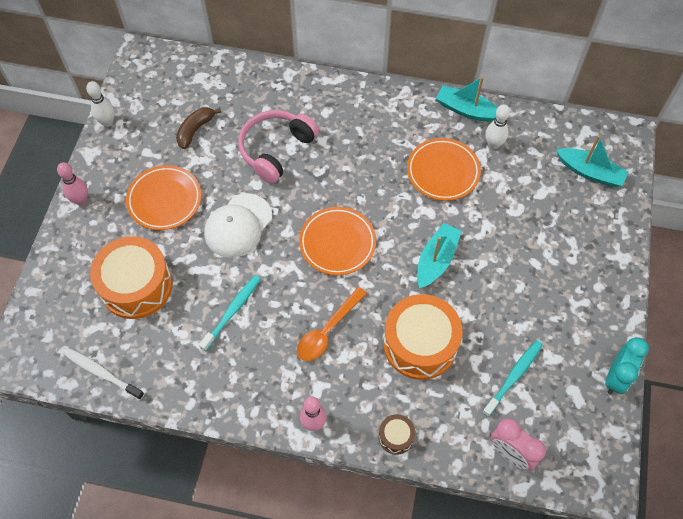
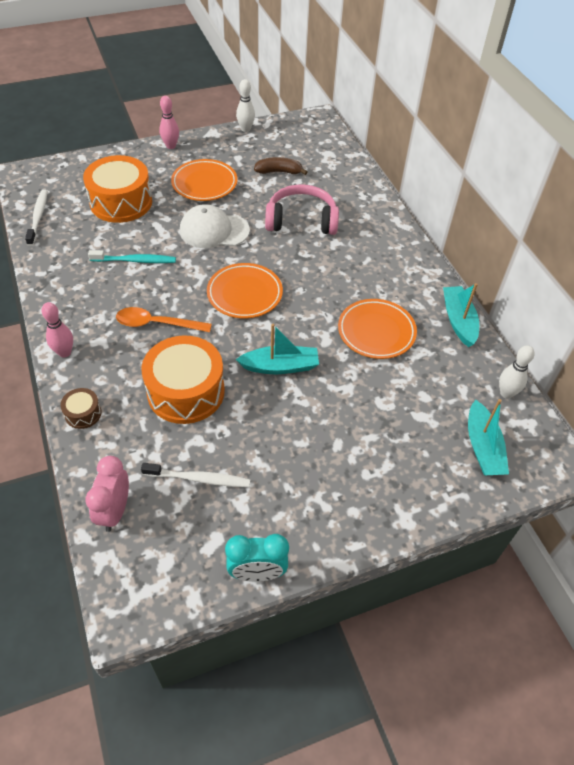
camera: 55 degrees right, 10 degrees down
(493, 144) = (440, 356): white bowling pin -> white bowling pin (506, 393)
(514, 376) = (199, 479): turquoise toothbrush -> white toothbrush

